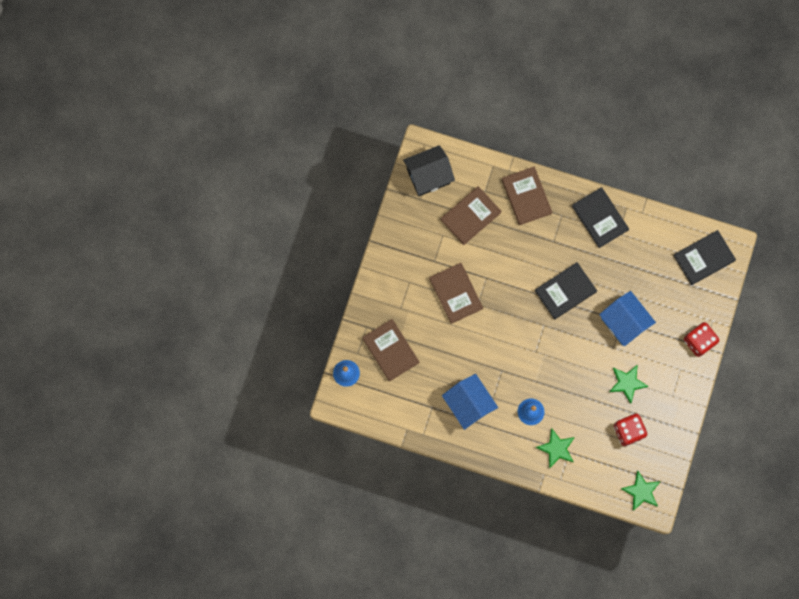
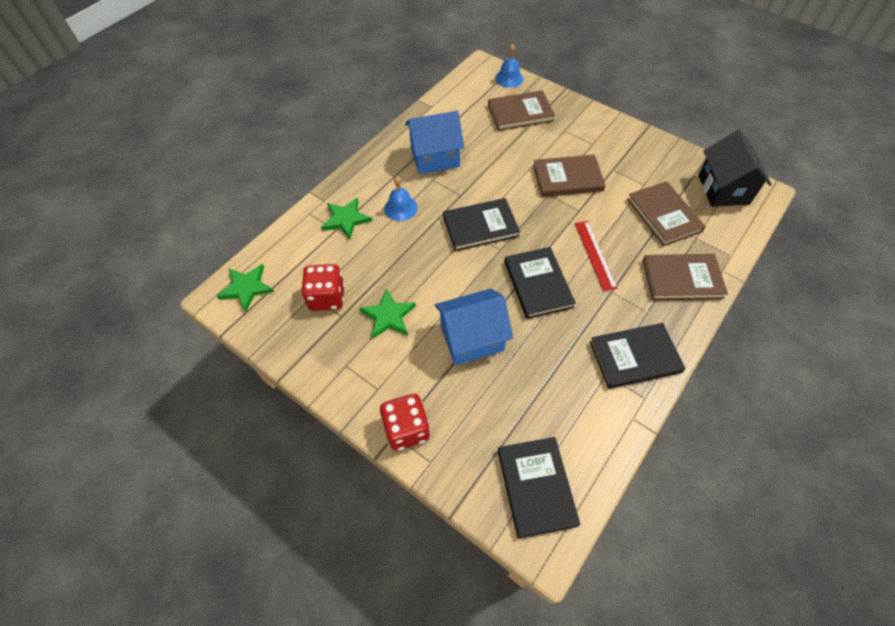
camera: 110 degrees right, 20 degrees down
(525, 258) = (595, 255): none -> red ruler
(528, 346) = (480, 226): none -> black book

